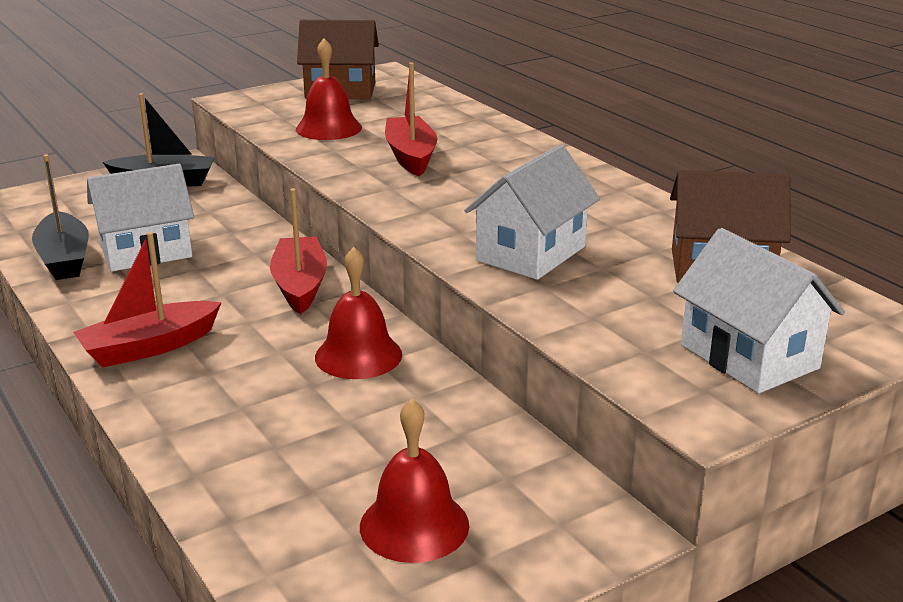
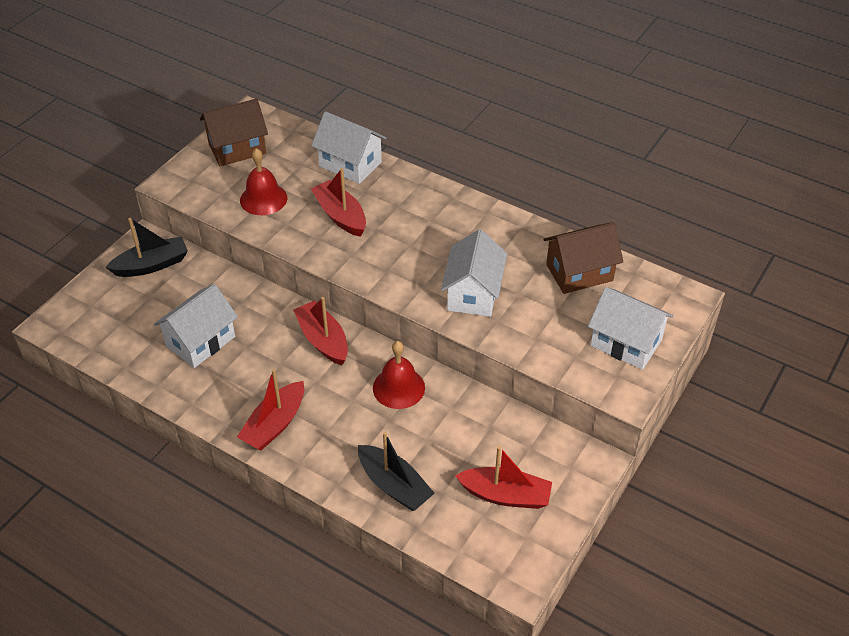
camera: 25 degrees left, 20 degrees up
(64, 259) = (152, 366): black boat -> black boat (394, 485)
(414, 525) = (505, 495): red bell -> red boat
(466, 122) = (350, 164): none -> white house

